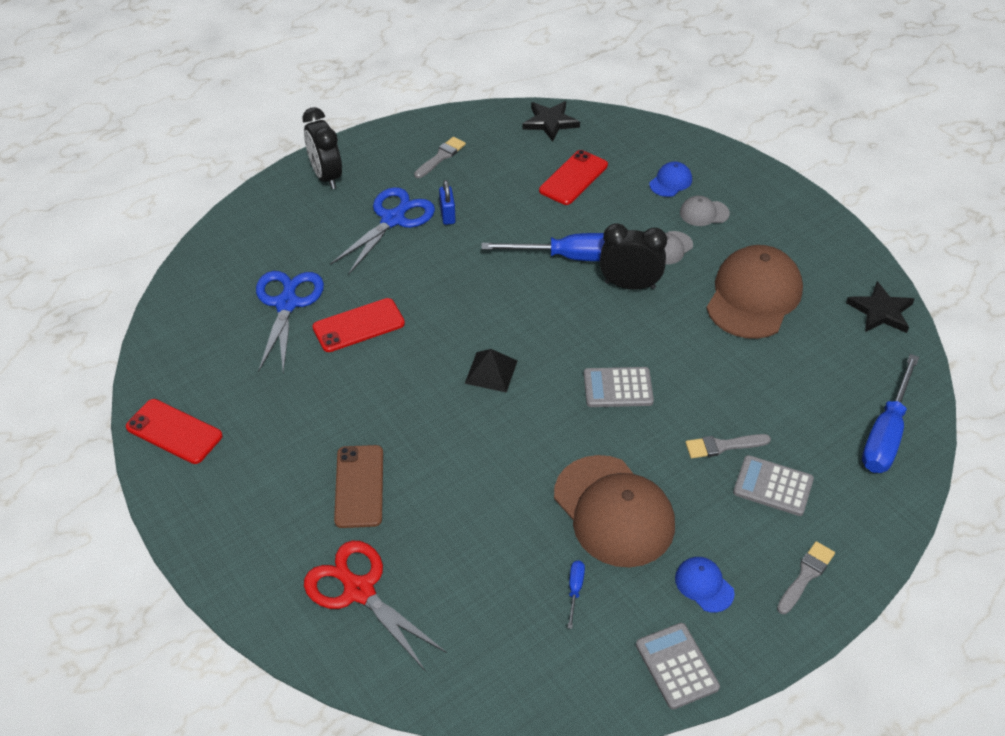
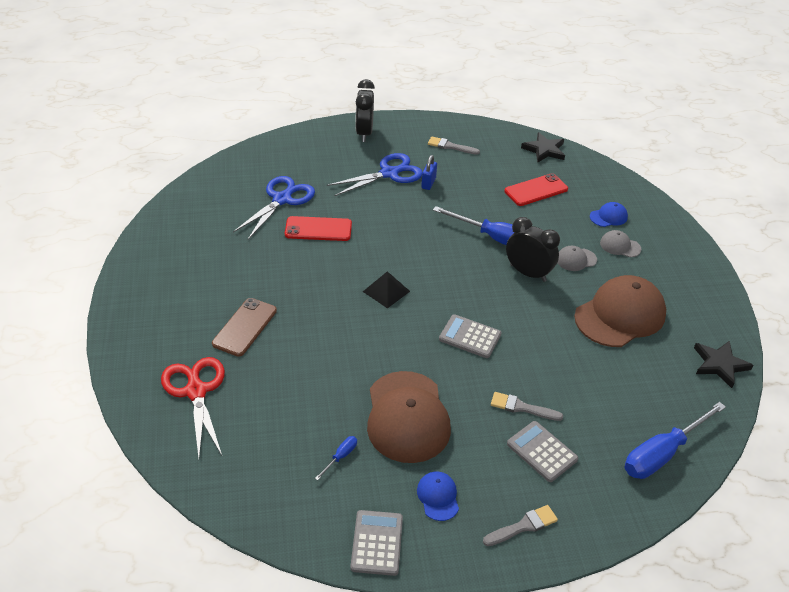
camera: 25 degrees right, 5 degrees down
(174, 431) = (156, 248): red phone -> none
(441, 157) = (450, 146): grey brush -> grey brush turned 135 degrees counterclockwise

